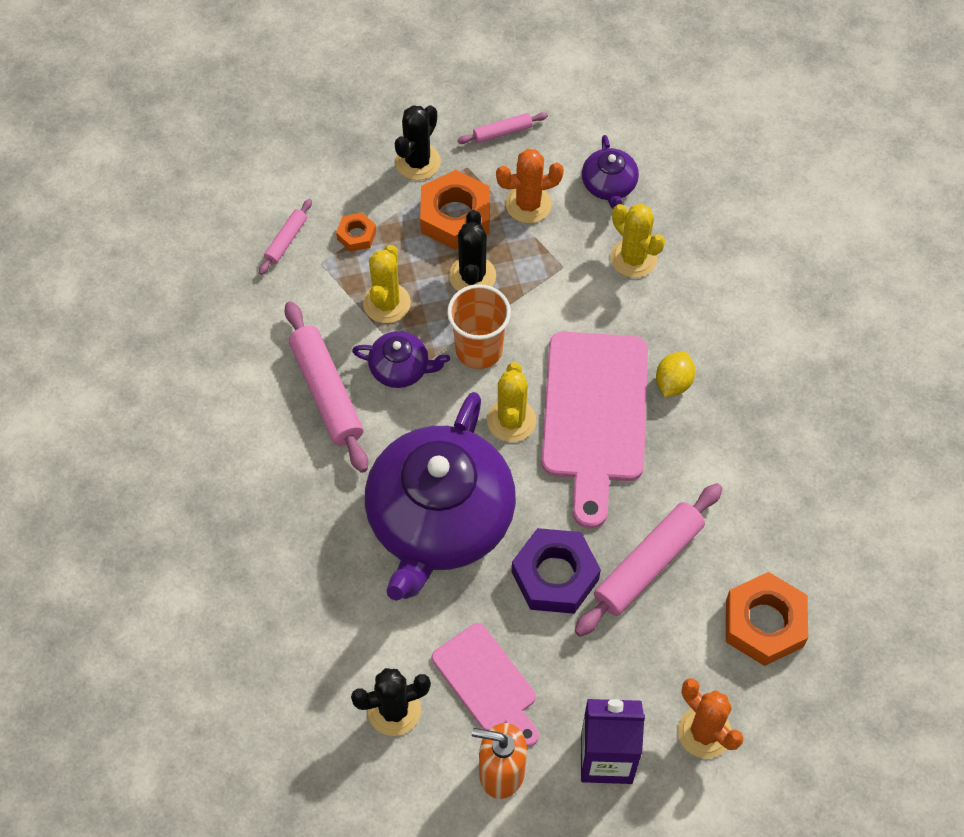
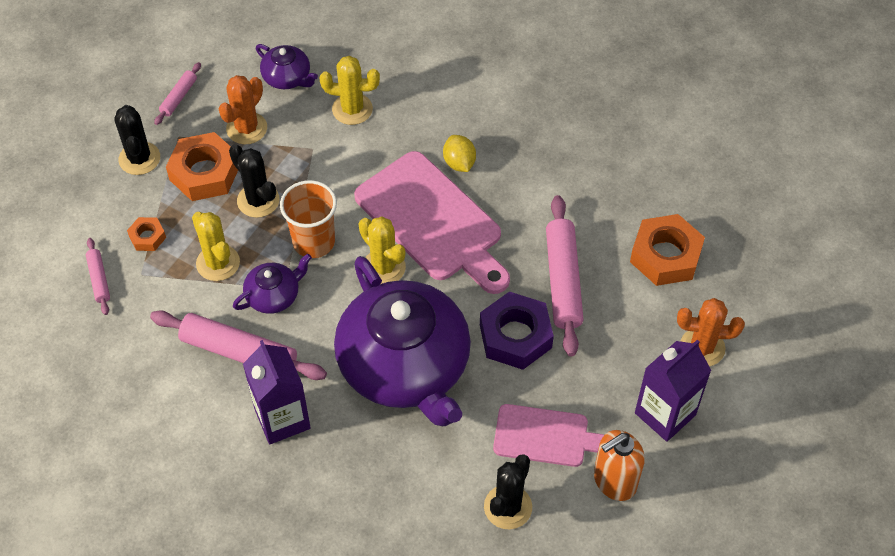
camera: 45 degrees left, 5 degrees down
(302, 476) = (282, 418): none -> purple carton

